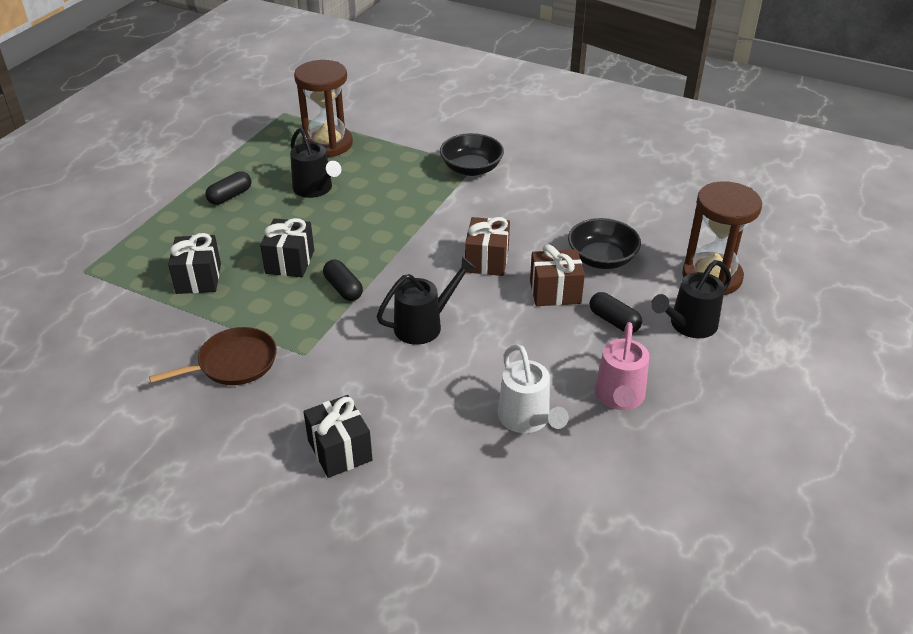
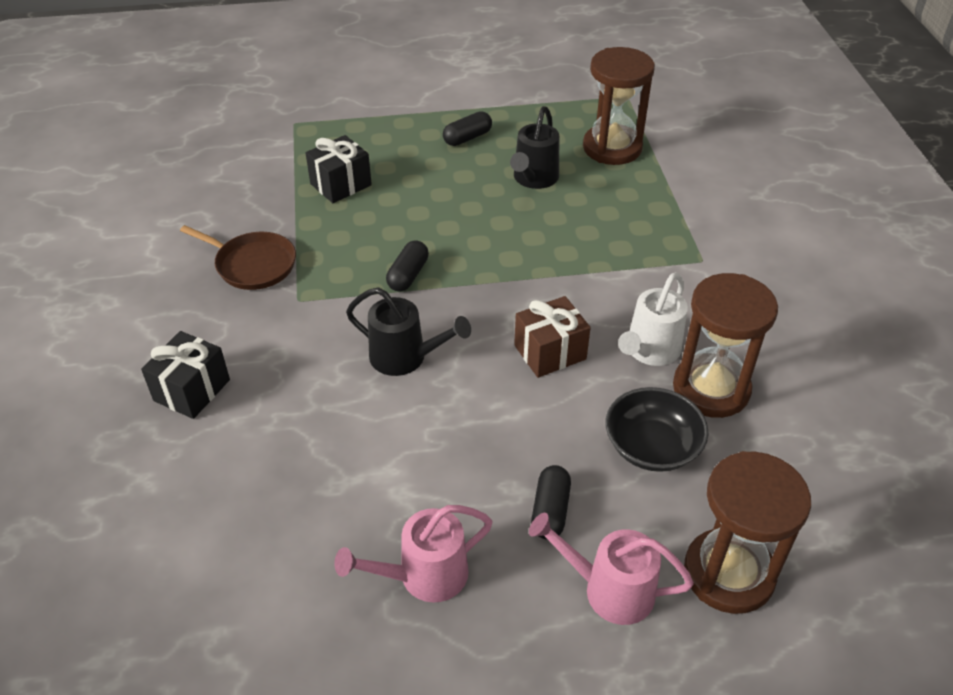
camera: 55 degrees right, 5 degrees up
(230, 196) = (467, 138): black capsule -> black capsule turned 45 degrees counterclockwise
(290, 262) = (413, 222): black gift -> none
(471, 168) = (693, 261): black bowl -> none
(527, 420) = (328, 509): white watering can -> white watering can (649, 351)
(555, 292) = (551, 434): brown gift -> none
(579, 215) = (711, 389): none -> brown hourglass
(688, 326) = (608, 589): black watering can -> pink watering can

